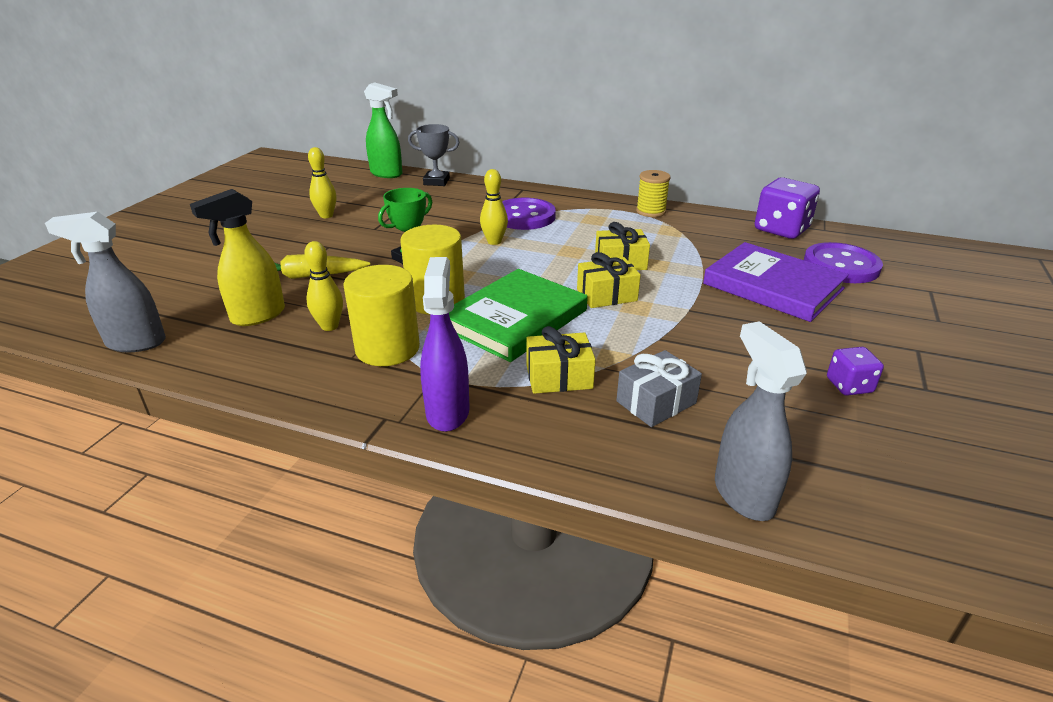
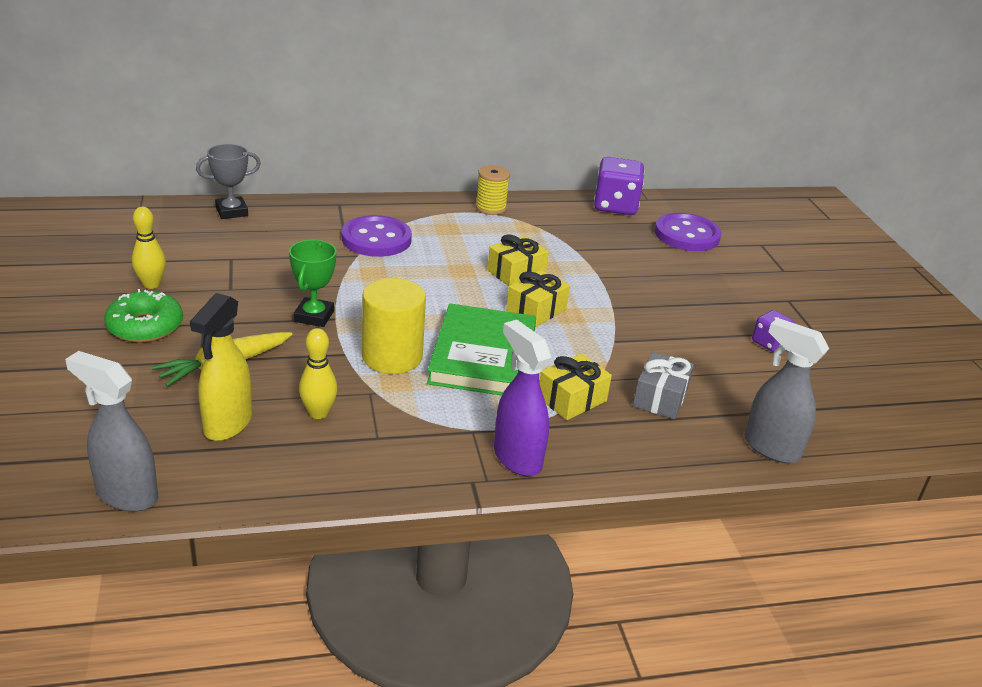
camera: 35 degrees left, 0 degrees up
(135, 343) = (126, 495): grey spray bottle -> grey spray bottle turned 60 degrees clockwise
(289, 240) = (145, 326): none -> green donut
(386, 174) = (157, 211): green spray bottle -> none
(387, 348) = (401, 418): yellow cylinder -> none
(494, 242) = (377, 276): yellow bowling pin -> none
(773, 286) = (654, 267): purple book -> none

